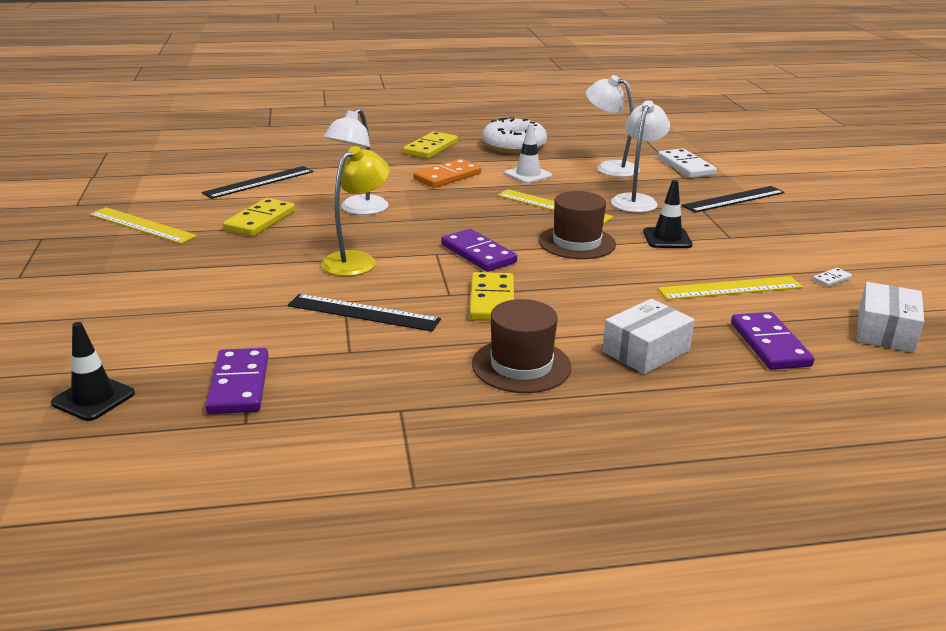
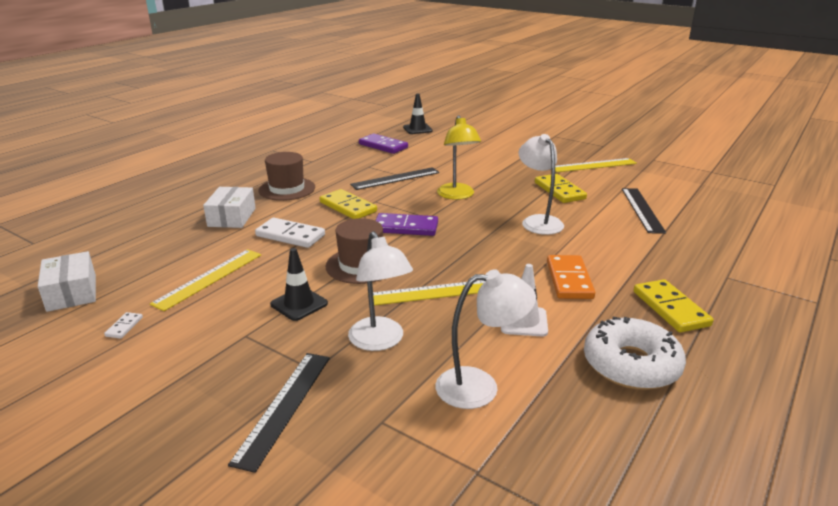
camera: 135 degrees right, 0 degrees up
(686, 166) = (406, 455): white domino -> white domino (290, 236)
(770, 344) = (158, 249): purple domino -> none

